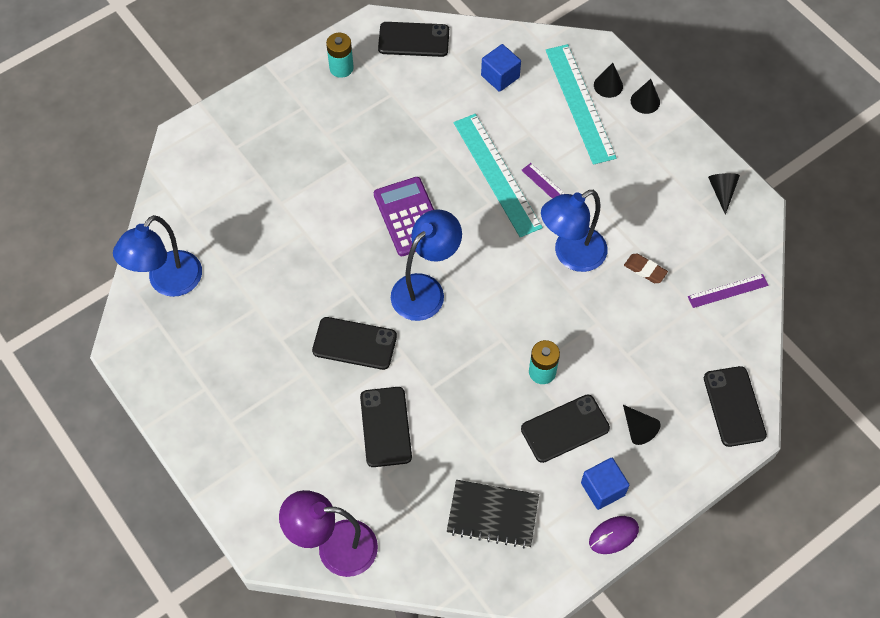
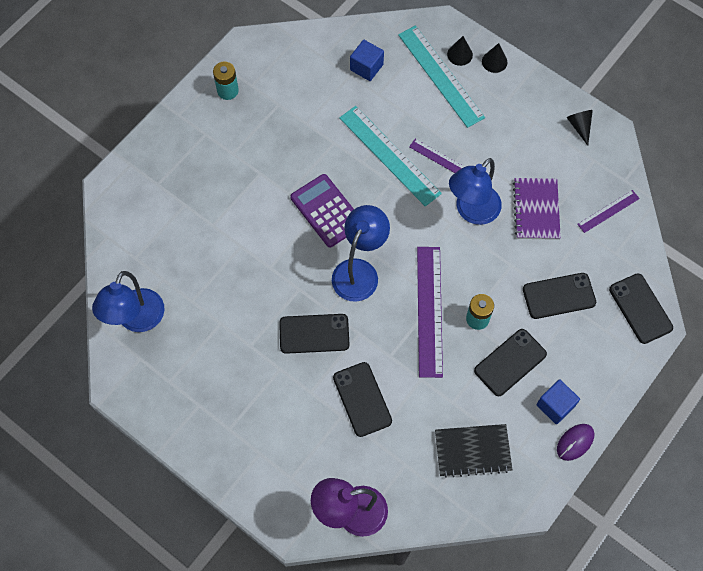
camera: 15 degrees left, 5 degrees up
(413, 40) = (282, 51): black phone -> black phone (559, 296)
(490, 350) = (429, 311): none -> purple ruler
(638, 428) = (569, 347): black cone -> none
(645, 270) = (536, 210): brown eraser -> purple notebook

